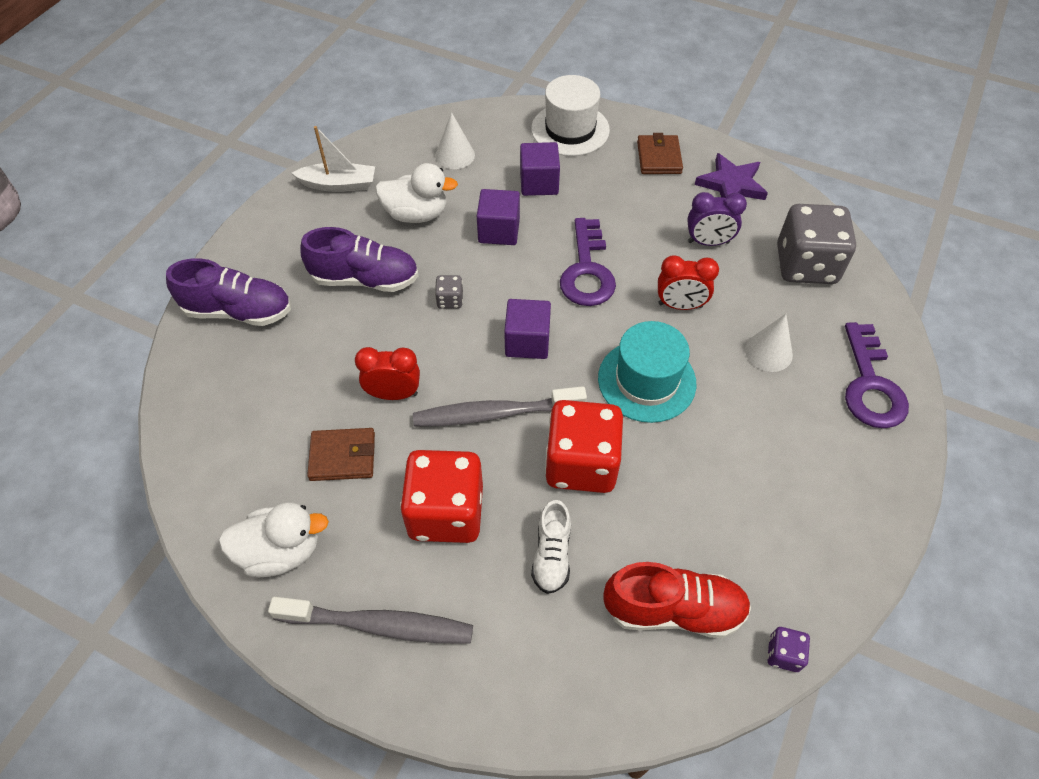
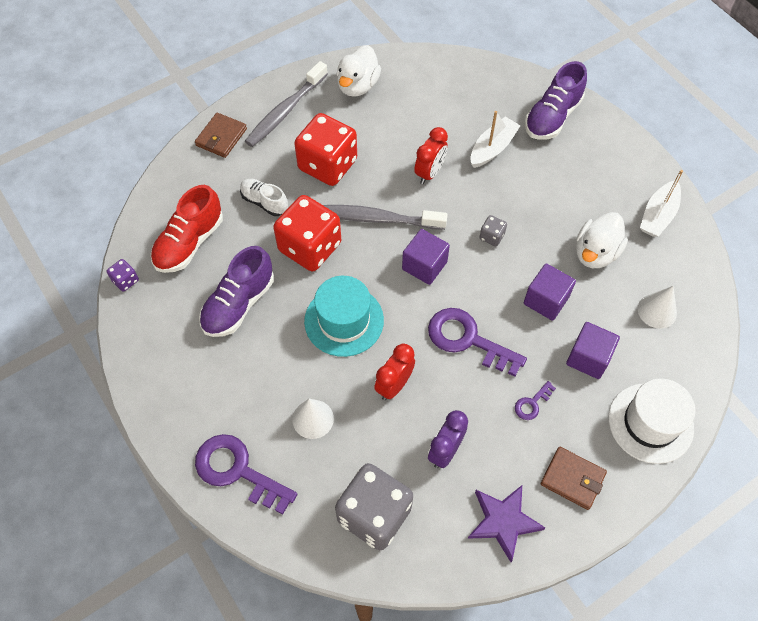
camera: 120 degrees right, 5 degrees up
(320, 348) = (492, 148): none -> white boat
(343, 456) = (400, 131): brown wallet -> brown wallet (221, 137)
(365, 279) = (542, 195): purple shoe -> purple shoe (239, 304)
(494, 413) = (378, 219): grey toothbrush -> grey toothbrush turned 105 degrees counterclockwise
(614, 203) = (532, 404): none -> purple key

